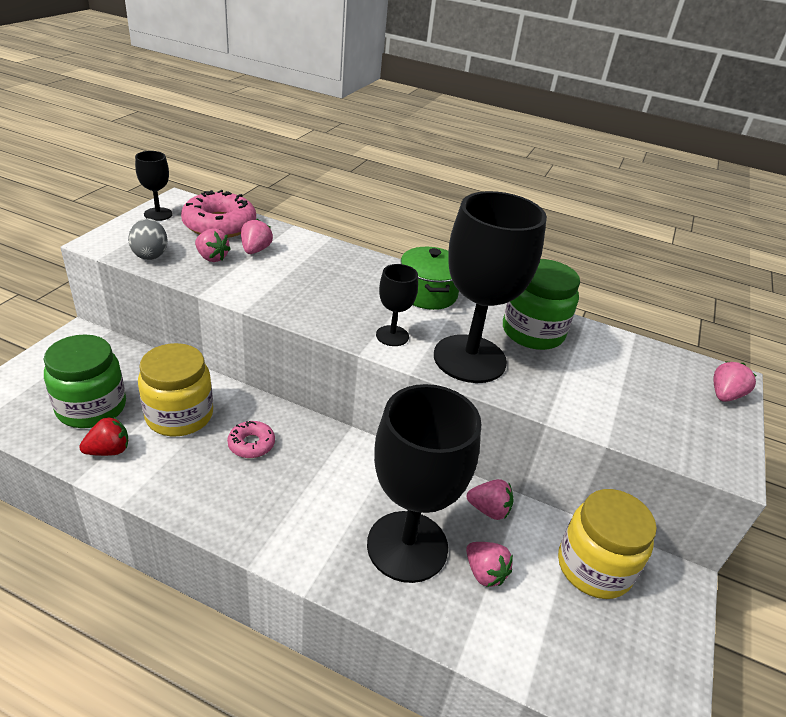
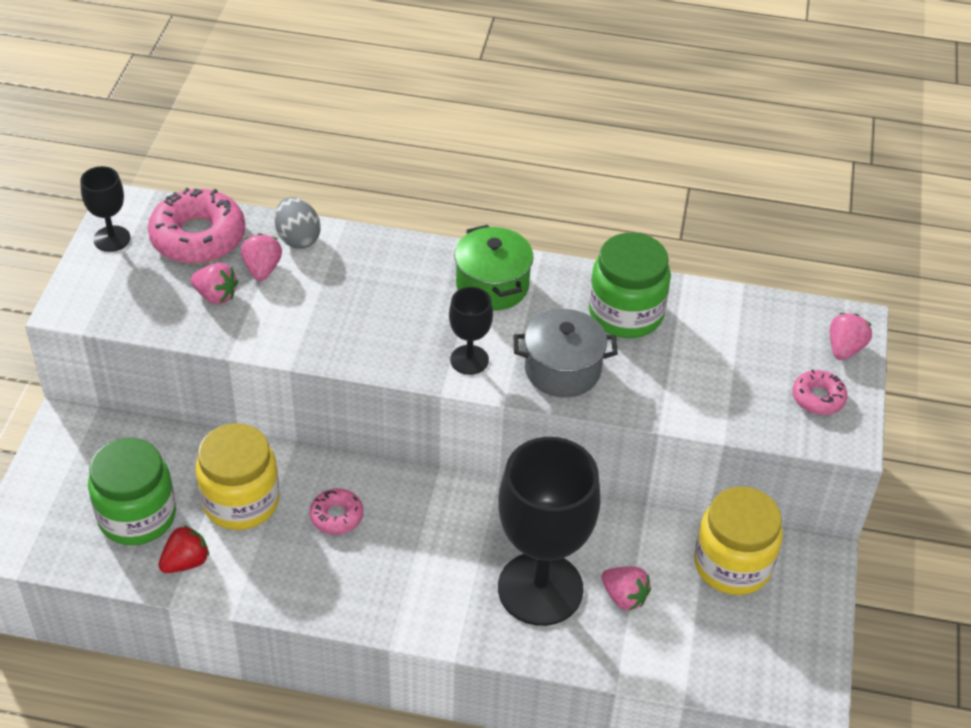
camera: 10 degrees left, 10 degrees up
(150, 254) = (140, 310): grey egg -> grey egg (298, 238)
(469, 359) = (562, 370): black goblet -> grey pot
(489, 510) = (615, 529): pink strawberry -> none
(700, 427) = (818, 398): none -> pink donut

